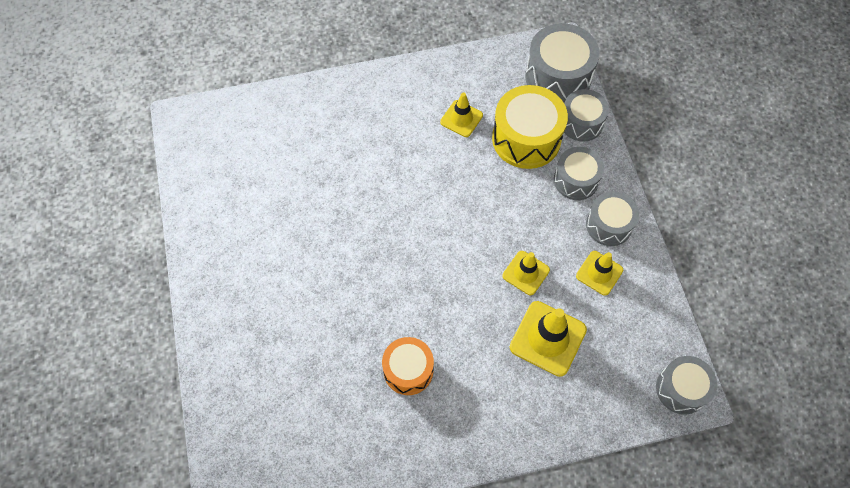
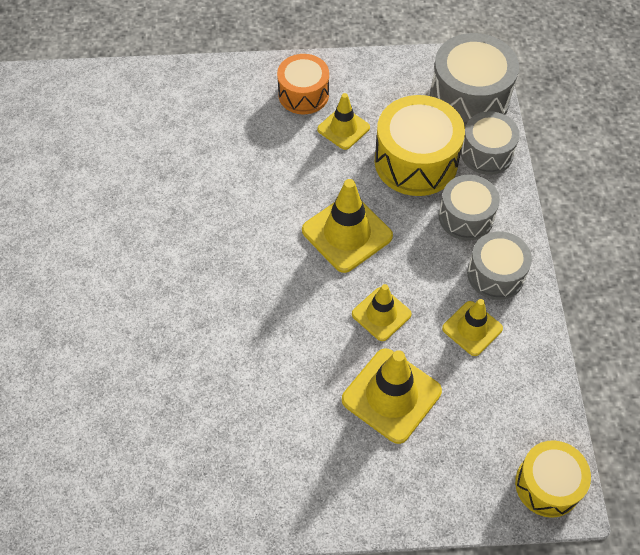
camera: 10 degrees right, 5 degrees down
(408, 370) = (212, 405): orange drum -> orange drum (303, 94)
(484, 209) = (347, 233): none -> yellow traffic cone
(681, 389) = (547, 485): grey drum -> yellow drum

